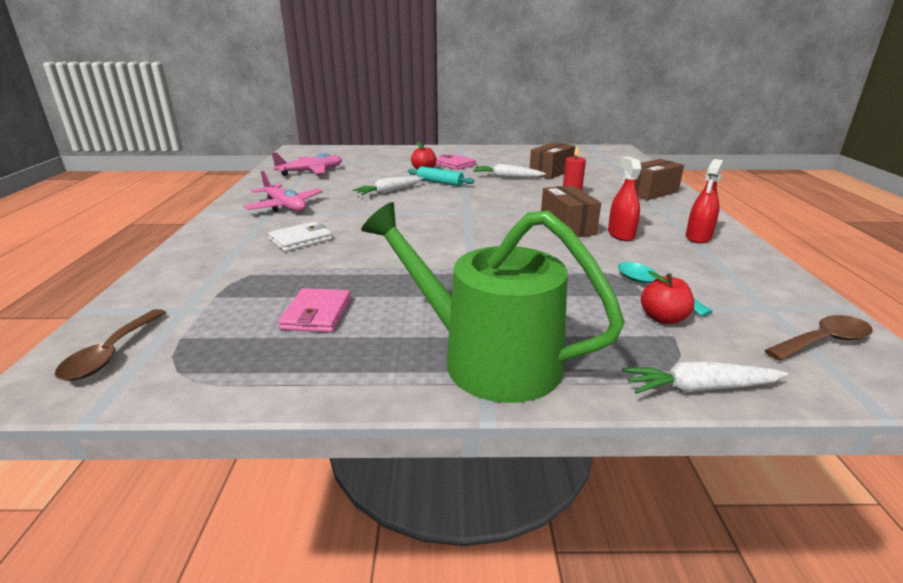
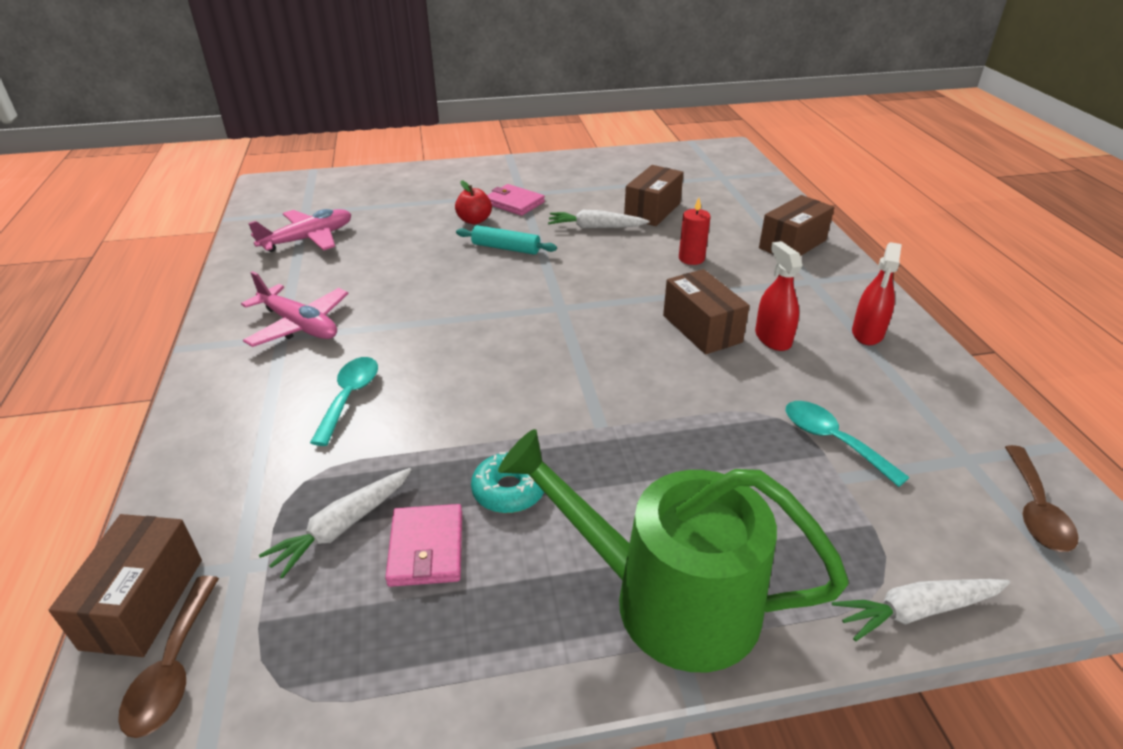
camera: 10 degrees left, 10 degrees up
(111, 320) = (143, 603): none -> brown box
(301, 239) = (349, 397): white wallet -> turquoise spoon
(389, 192) = (440, 276): white carrot -> white carrot (342, 527)
(390, 291) = (509, 490): none -> turquoise donut
(663, 318) = (855, 495): red apple -> none
(823, 341) = (1035, 510): brown spoon -> brown spoon turned 135 degrees clockwise

